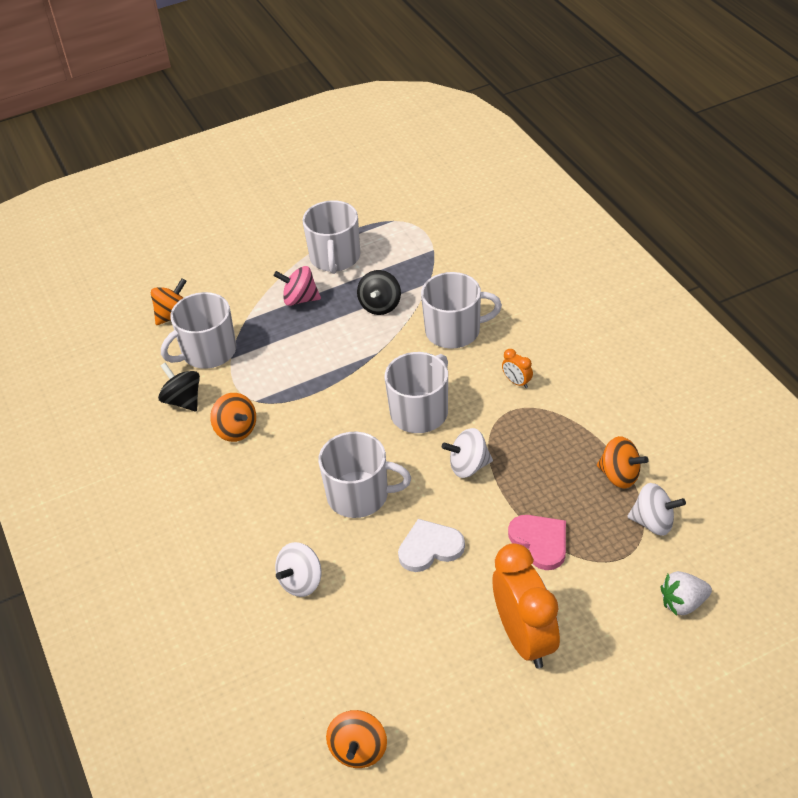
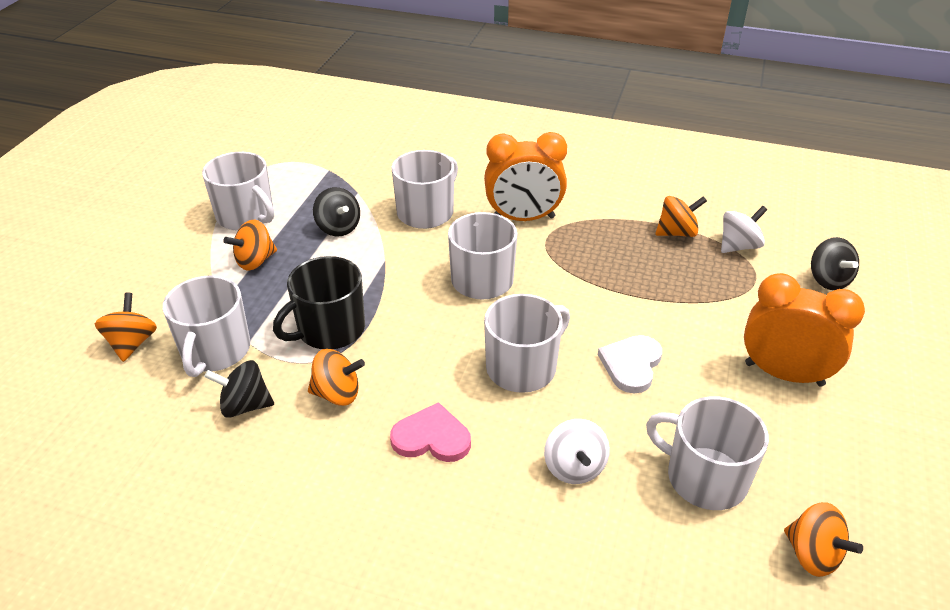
camera: 50 degrees left, 5 degrees down
(283, 382) = (330, 329): none -> black mug
(300, 299) = (255, 261): pink spinning top -> orange spinning top
(366, 653) = (704, 477): none -> white mug
(468, 466) = (573, 291): white spinning top -> none
(517, 382) = (523, 218): orange clock -> orange clock, size x2.43
(540, 542) = (695, 305): pink heart -> pink heart (431, 437)
(683, 603) = (828, 280): white strawberry -> black spinning top

